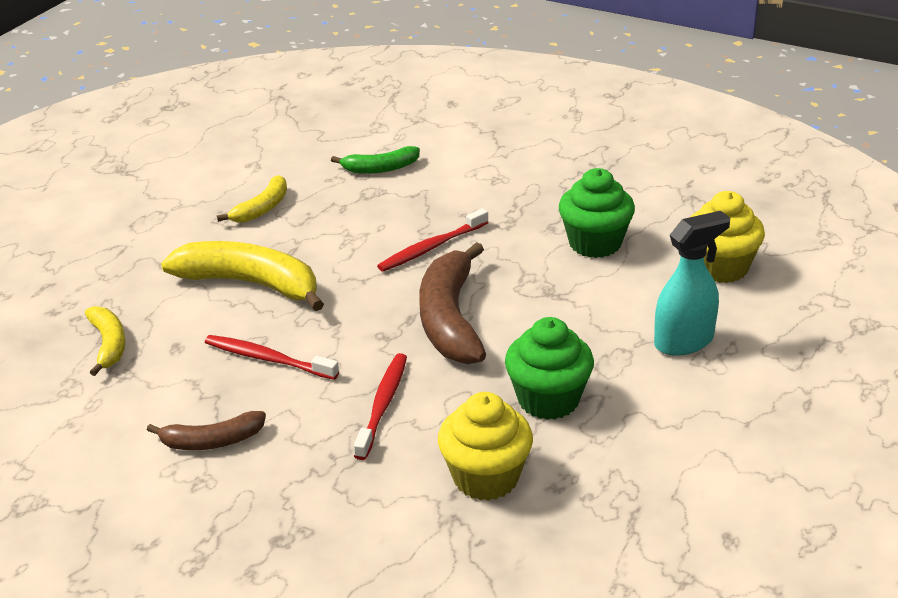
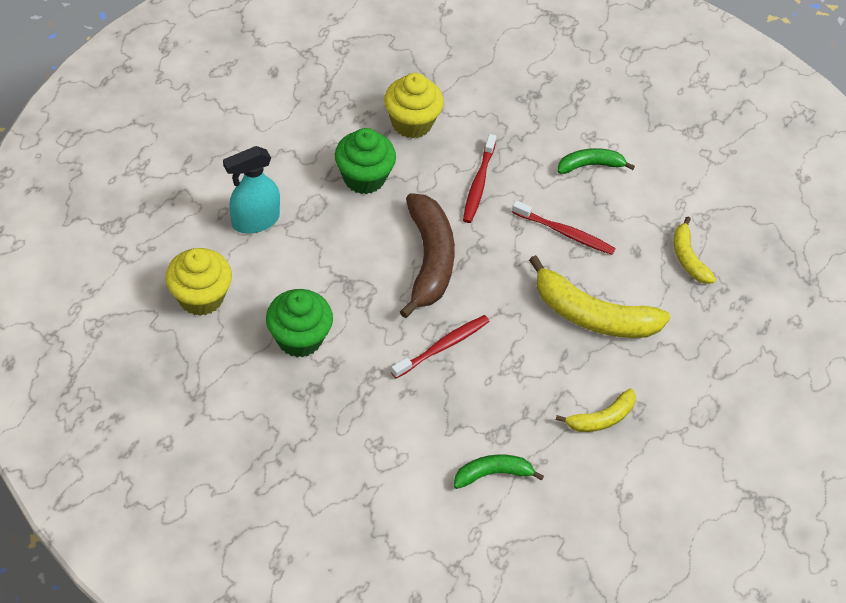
camera: 175 degrees right, 20 degrees up
(212, 441) = (590, 165): brown banana -> green banana
(262, 208) = (601, 418): yellow banana -> yellow banana turned 150 degrees counterclockwise

